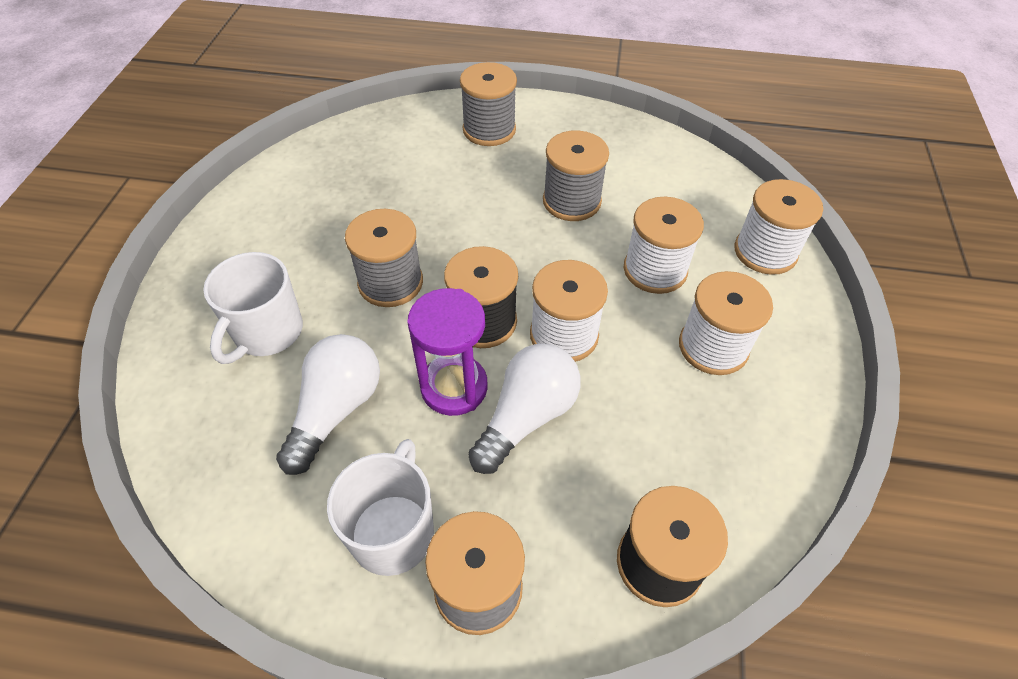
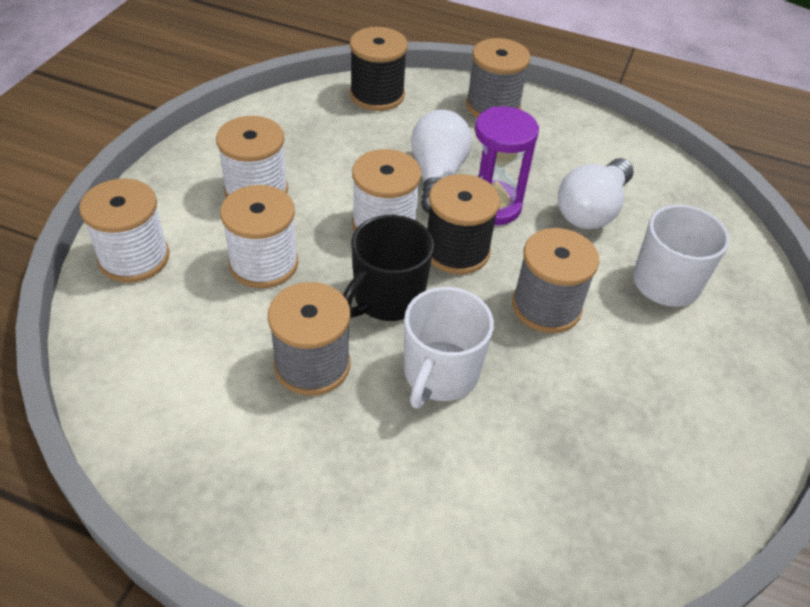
camera: 170 degrees left, 5 degrees down
(393, 531) = (545, 138): white mug -> white mug (440, 374)
(489, 130) = (383, 525): grey spool -> none
(526, 417) = (437, 176): white light bulb -> white light bulb turned 135 degrees clockwise
(534, 261) = (387, 298): none -> black mug

